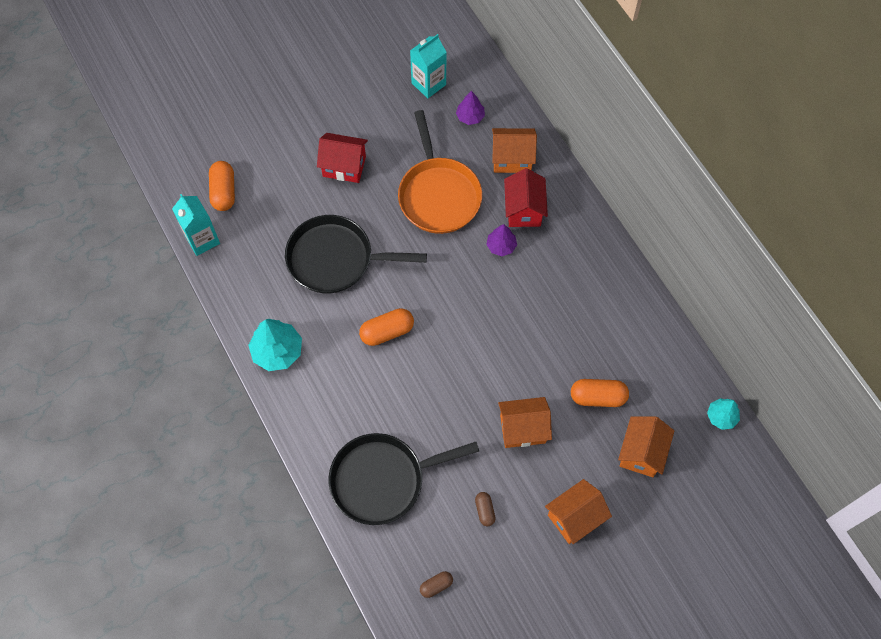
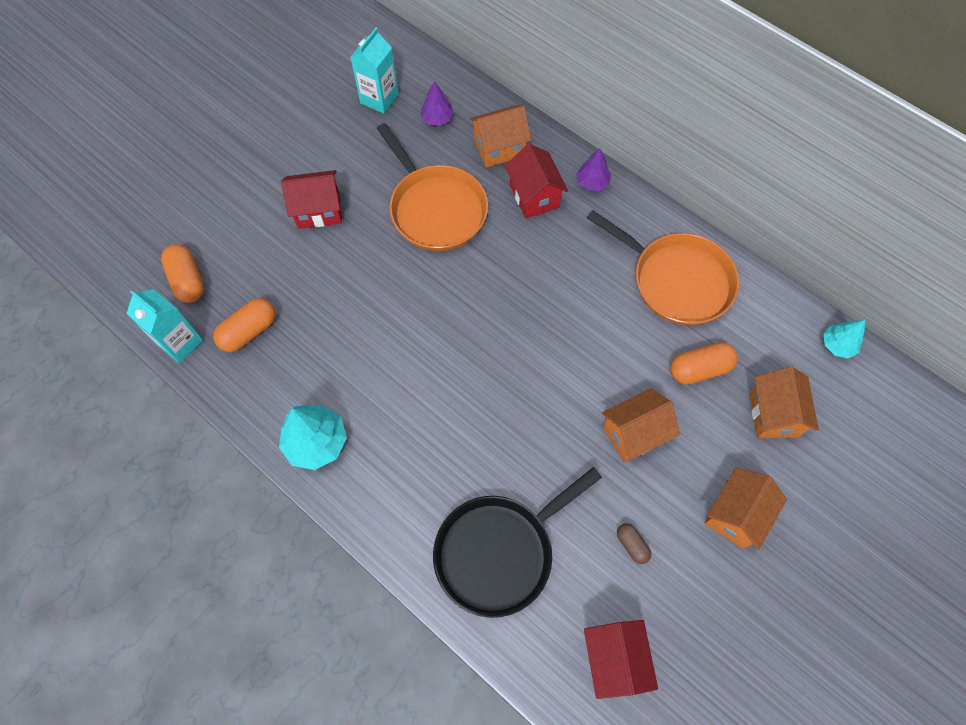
camera: 20 degrees left, 0 degrees up
(335, 259) = (346, 314): black pan -> none
(387, 332) = (436, 376): orange capsule -> orange capsule (249, 331)
(436, 585) = (614, 659): brown capsule -> red house
(501, 246) = (525, 241): purple tree -> purple tree (592, 182)
(611, 319) = (676, 280): none -> orange pan

